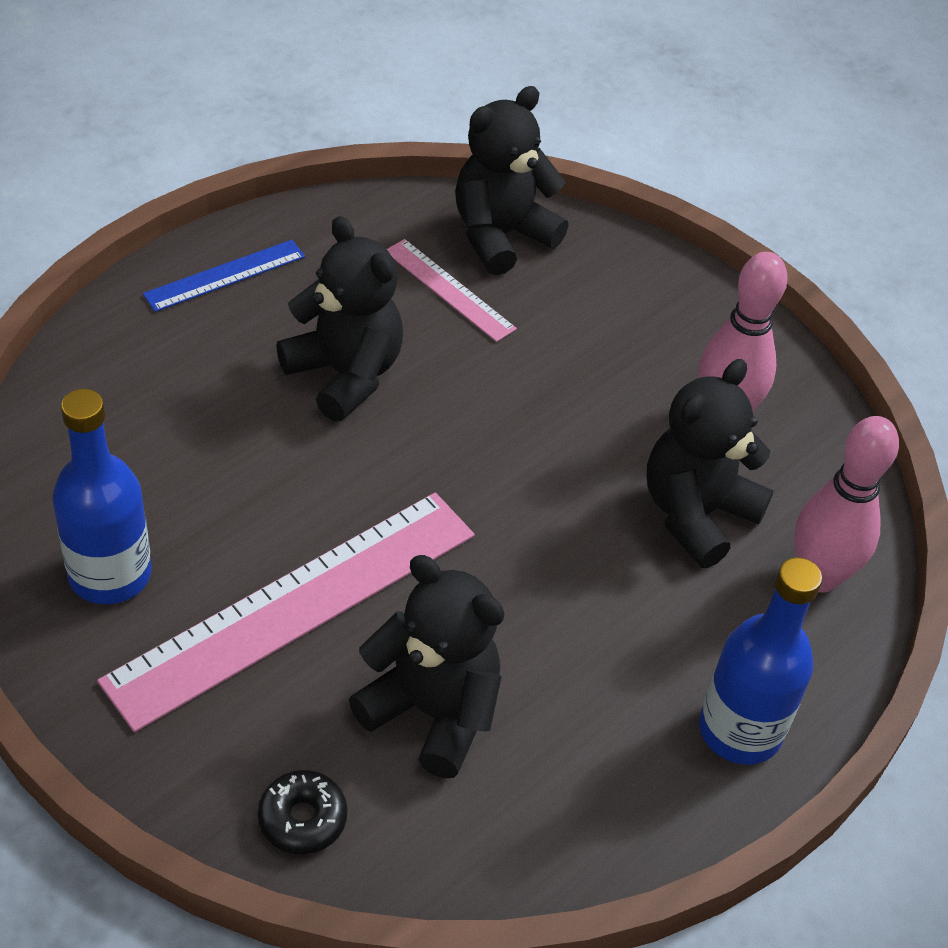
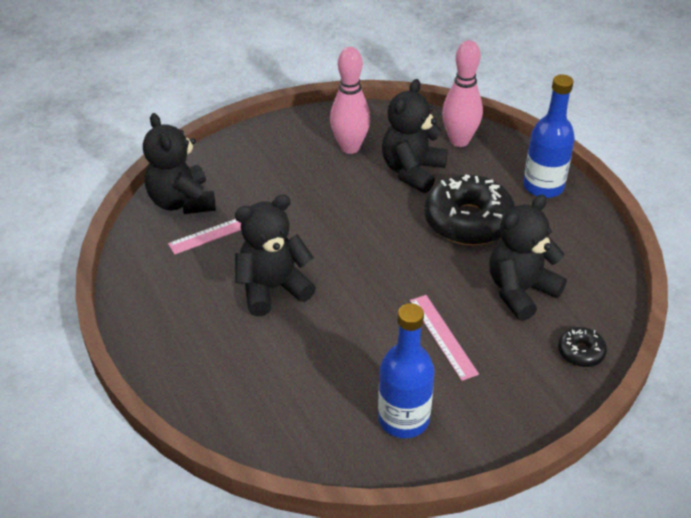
camera: 70 degrees left, 5 degrees down
(225, 275) = (165, 333): blue ruler -> none
(294, 606) = (443, 336): pink ruler -> pink ruler, size x0.48
(591, 614) = (468, 221): none -> black donut
(696, 514) = (412, 171): black teddy bear -> black teddy bear turned 60 degrees clockwise

